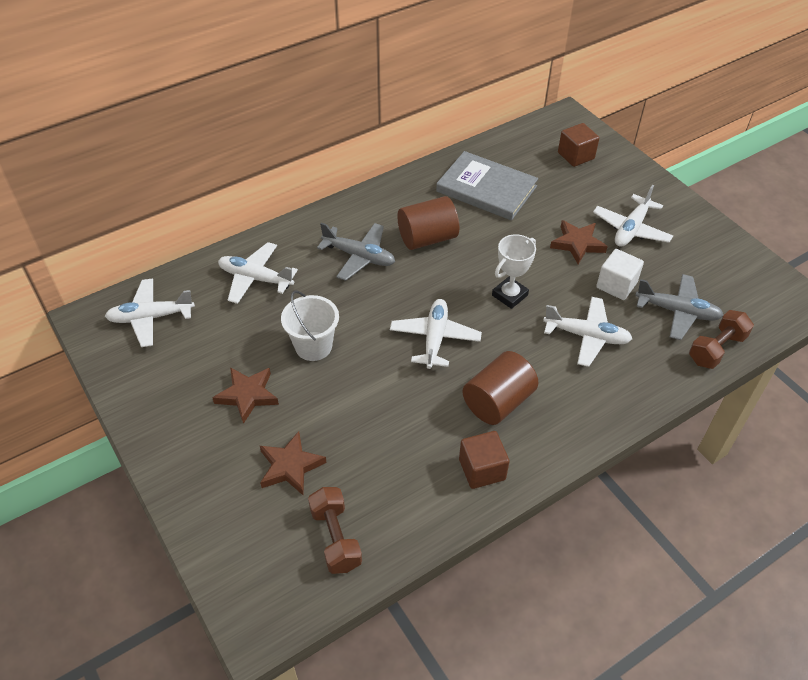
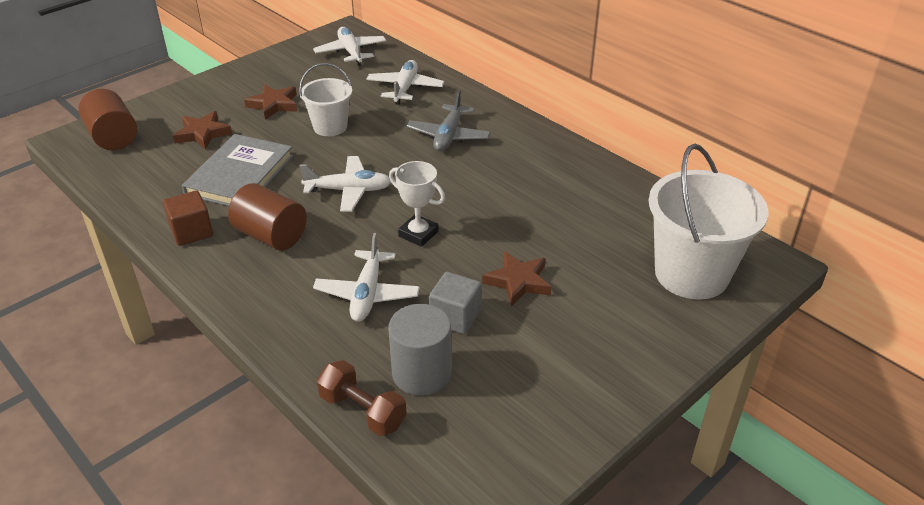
camera: 80 degrees right, 10 degrees down
(335, 538) = (133, 163): brown dumbbell -> none
(427, 238) = (489, 173): brown cylinder -> brown cylinder (113, 137)
(486, 189) = (587, 205): grey book -> grey book (240, 175)
(576, 156) = (691, 274): brown cube -> white bucket
(616, 285) = (455, 317): white cube -> grey cube
(631, 229) = (564, 329): white plane -> none
(677, 311) = (421, 373): grey plane -> grey cylinder

